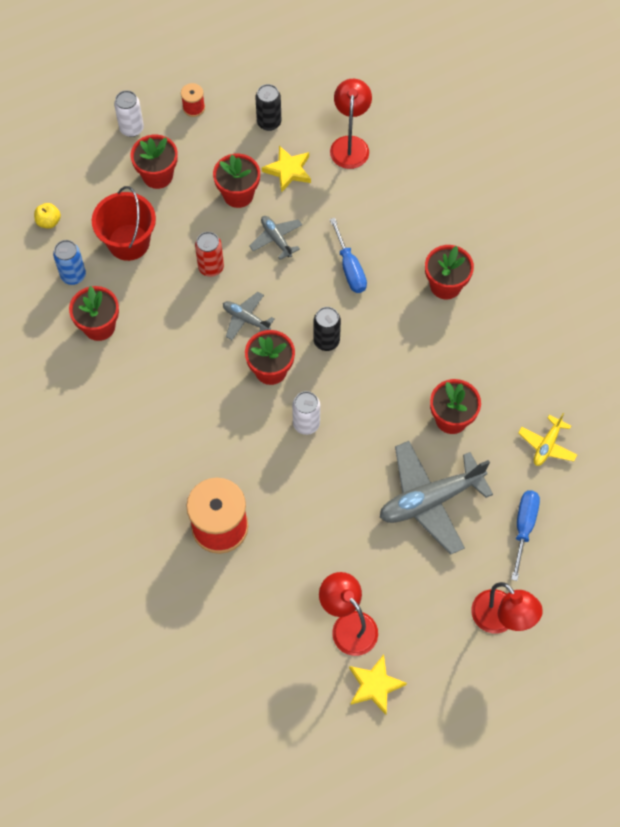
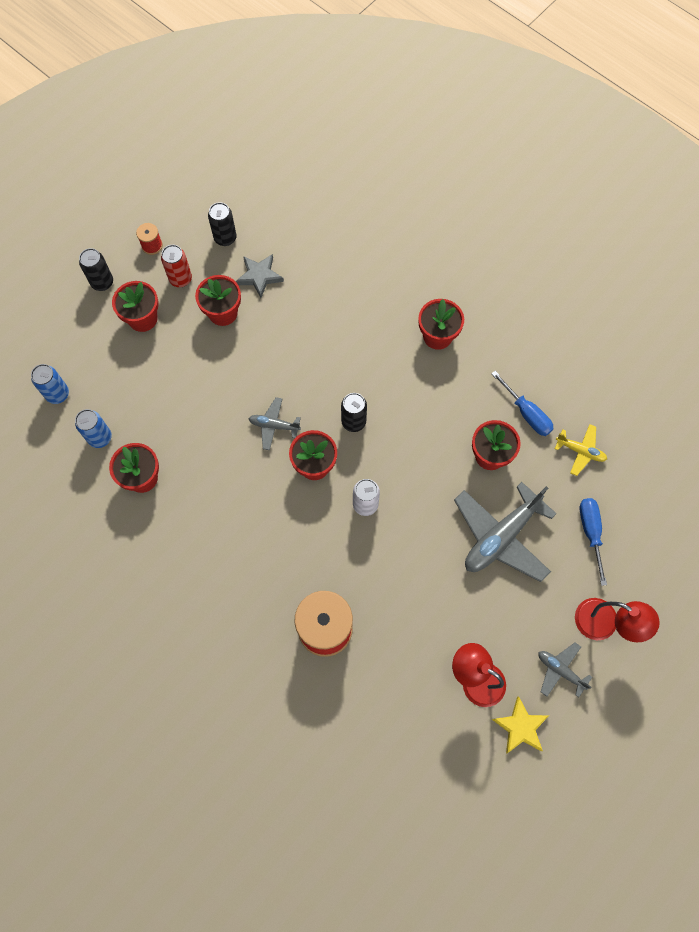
camera: 20 degrees left, 5 degrees up
(49, 221) = (58, 394): yellow apple -> blue can
(129, 242) = (140, 389): red bucket -> none
(131, 129) = (102, 282): white can -> black can
(211, 267) = (224, 388): red can -> red can (180, 279)
(276, 239) = (273, 343): grey plane -> grey plane (560, 670)
(288, 170) = (259, 276): yellow star -> grey star
(349, 268) = (348, 348): blue screwdriver -> blue screwdriver (526, 413)
(350, 145) = (305, 236): red lamp -> none
(547, 445) = (580, 451): yellow plane -> yellow plane turned 75 degrees counterclockwise

